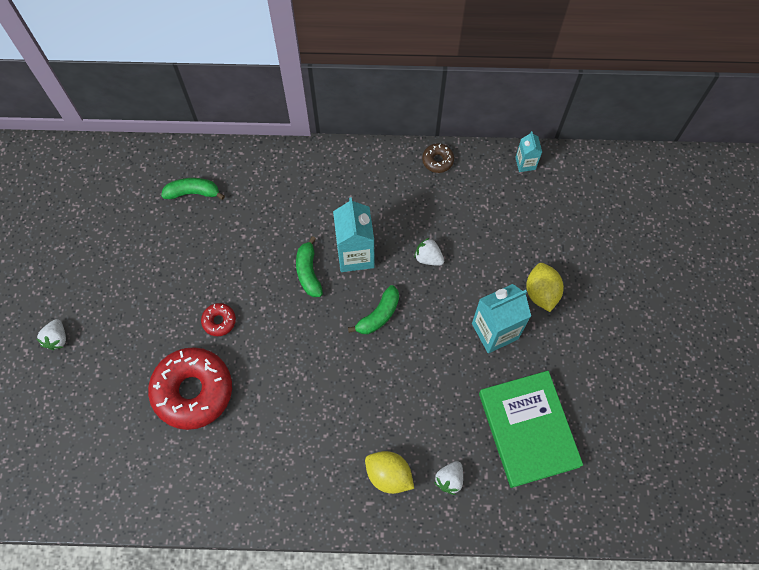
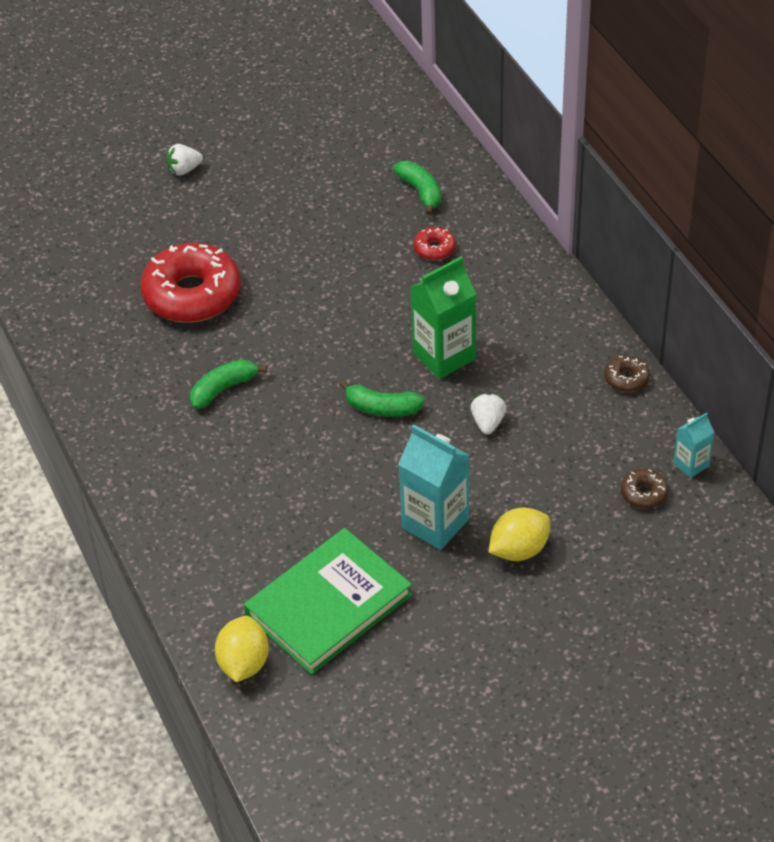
camera: 65 degrees right, 20 degrees down
(219, 321) = (284, 279): red donut -> red donut (434, 248)
(308, 272) = (393, 326): green banana -> green banana (223, 389)
(355, 254) = (444, 356): turquoise carton -> green carton
(389, 475) = (195, 496): yellow lemon -> yellow lemon (244, 663)
(449, 479) = (222, 553): white strawberry -> none
(534, 200) = (644, 493): none -> brown donut

